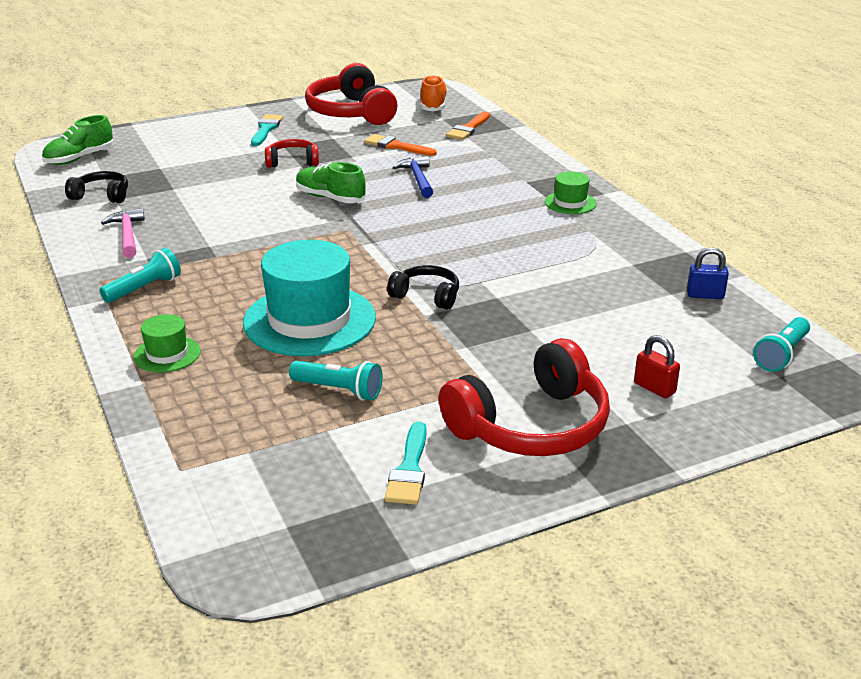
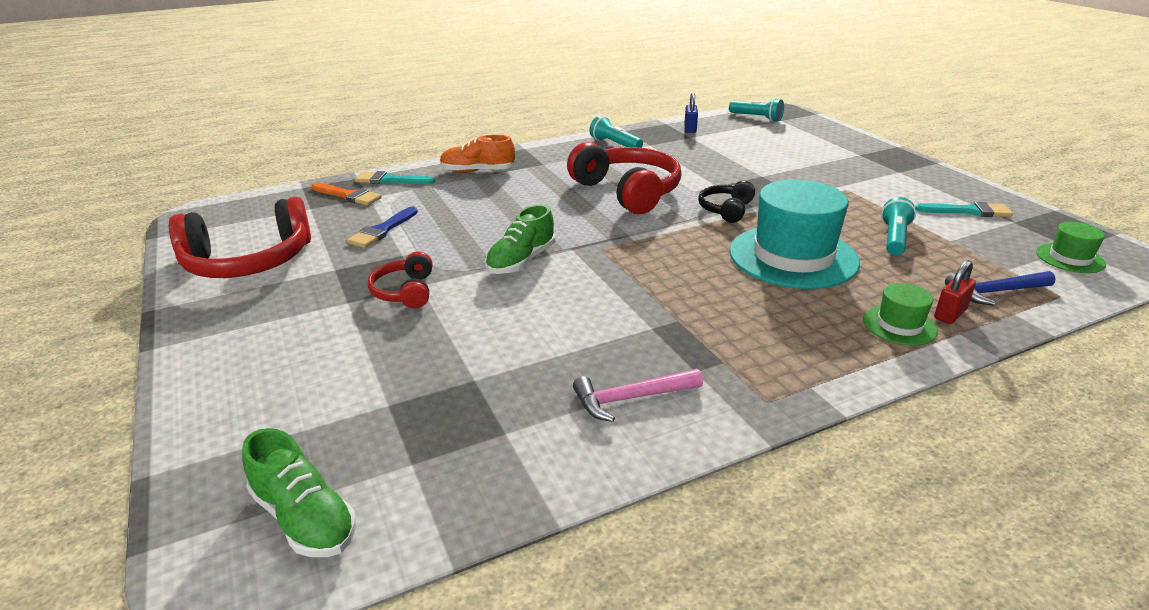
camera: 90 degrees left, 0 degrees up
(101, 196) = (491, 452): black headphones -> none
(144, 288) = (773, 360): turquoise flashlight -> turquoise flashlight (614, 144)
(266, 129) = (272, 321): turquoise brush -> turquoise brush (390, 180)
(396, 146) = (382, 230): orange brush -> blue brush
(418, 179) = (478, 218): blue hammer -> blue hammer (995, 292)
(433, 105) = (261, 213): orange shoe -> orange shoe (478, 171)
(531, 425) = (884, 177): red headphones -> red headphones (627, 192)
(570, 203) = (542, 159): green hat -> green hat (1070, 258)
(654, 388) = (815, 146): red padlock -> red padlock (950, 314)

